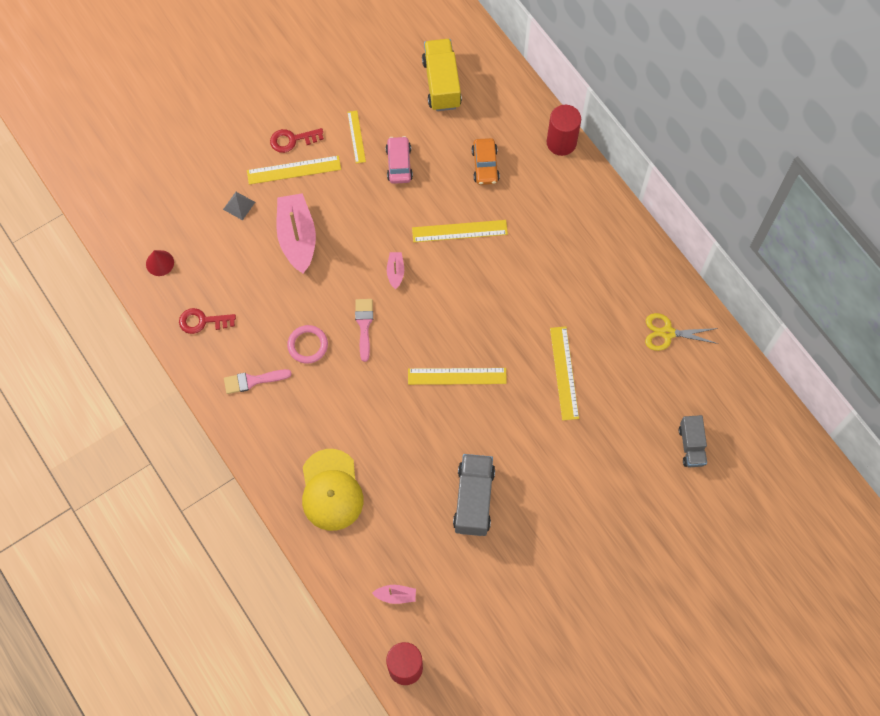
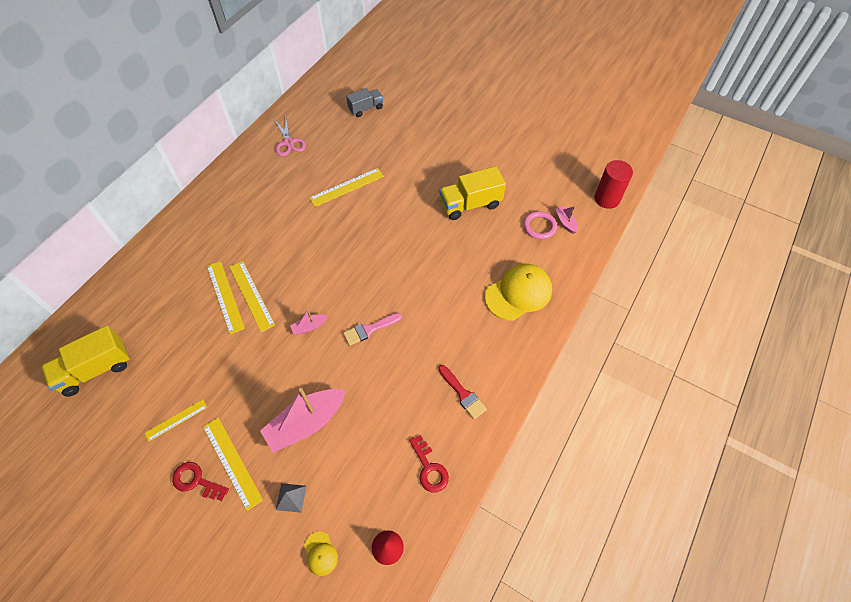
camera: 115 degrees left, 10 degrees down
(183, 213) = (320, 553): none -> yellow cap
(253, 381) = (463, 394): pink brush -> red brush
(292, 140) = (196, 481): red key -> red key turned 150 degrees clockwise
(307, 345) = (408, 365): pink ring -> pink ring (539, 227)
(399, 164) = (197, 369): pink car -> none
(457, 376) = (382, 249): yellow ruler -> yellow ruler (225, 296)
(474, 499) = (470, 204): grey truck -> yellow truck
(485, 165) = (179, 301): orange car -> none
(561, 142) = (140, 255): red cylinder -> none
(667, 333) = (289, 142): yellow scissors -> pink scissors

